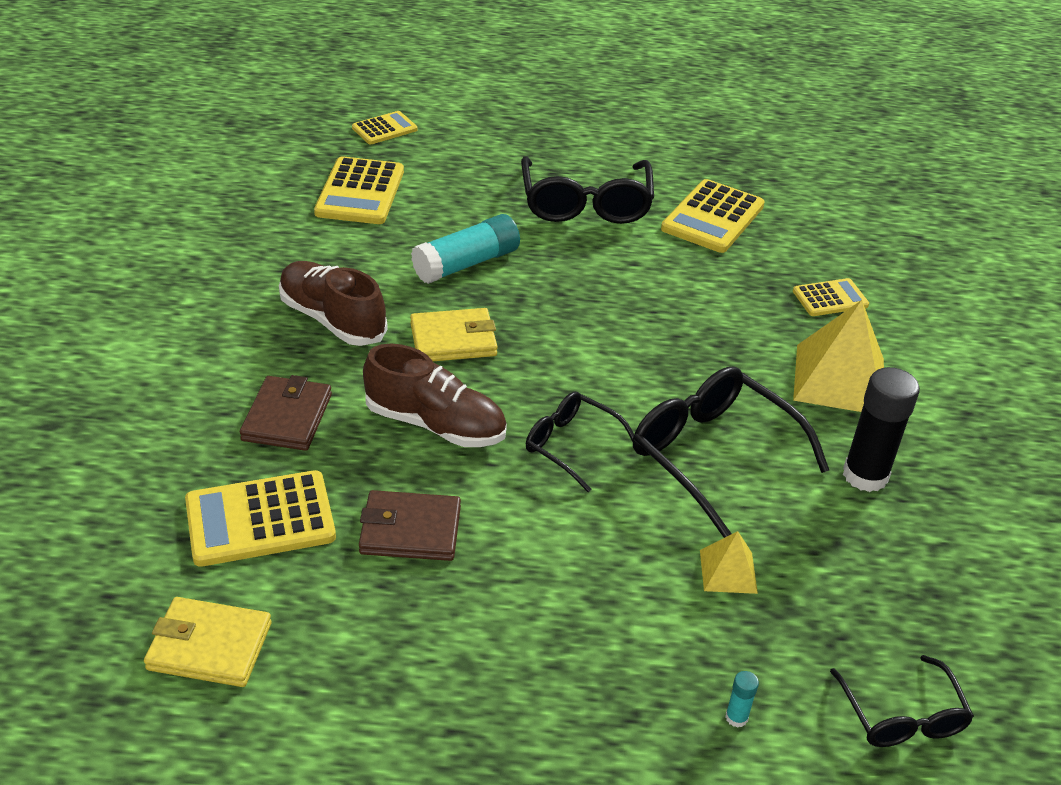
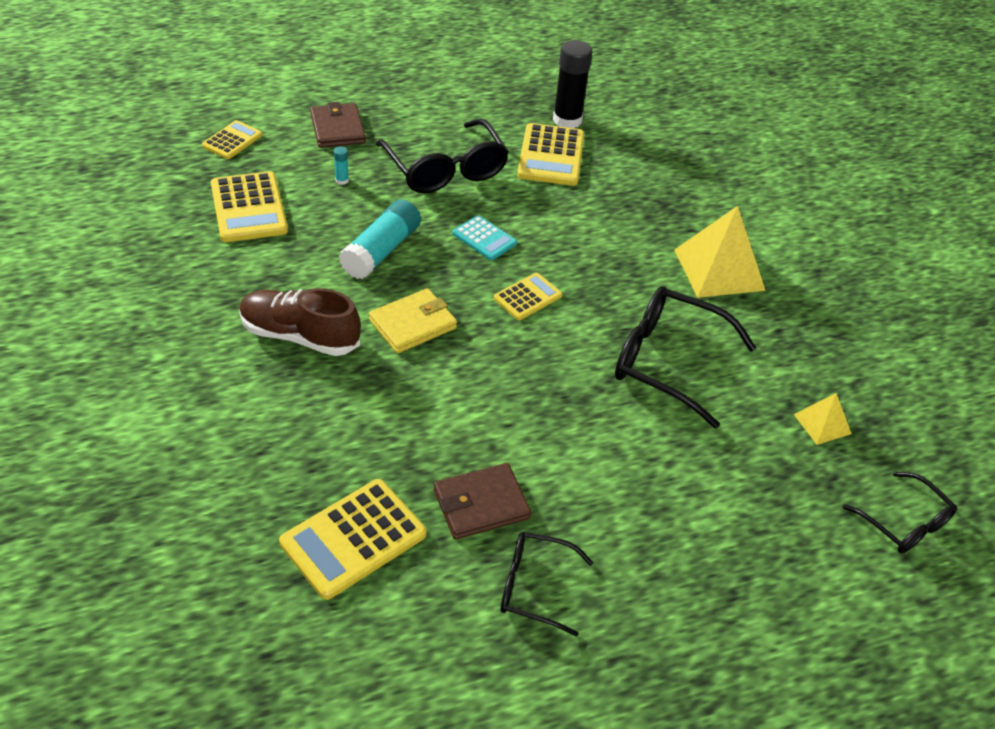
camera: 25 degrees left, 5 degrees up
(209, 646) = (382, 665): yellow wallet -> none
(287, 417) = (318, 439): brown wallet -> brown wallet (338, 129)
(435, 424) = (444, 405): brown shoe -> none
(571, 445) = (560, 388): black glasses -> black glasses (534, 587)
(584, 279) = (484, 238): none -> turquoise calculator
(728, 571) = (731, 454): yellow pyramid -> yellow pyramid (822, 424)
(736, 717) = (802, 567): turquoise glue stick -> turquoise glue stick (342, 180)
(830, 298) = (675, 203): yellow calculator -> yellow calculator (527, 297)
(865, 475) = (779, 343): black glue stick -> black glue stick (567, 120)

